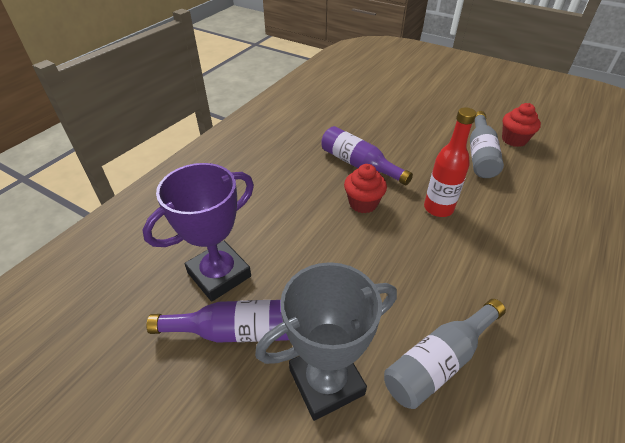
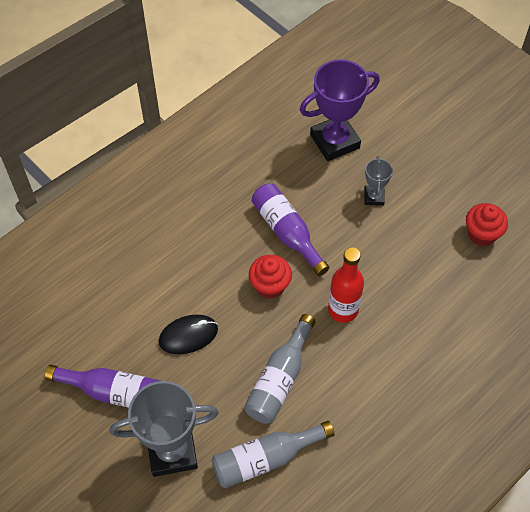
camera: 15 degrees right, 15 degrees up
(219, 274) = (112, 335): purple trophy -> purple trophy (334, 141)
(301, 258) = (188, 335): none -> black mouse
(417, 132) = (374, 197): none -> grey trophy
(480, 155) = (428, 248): grey bottle -> grey bottle (279, 379)

